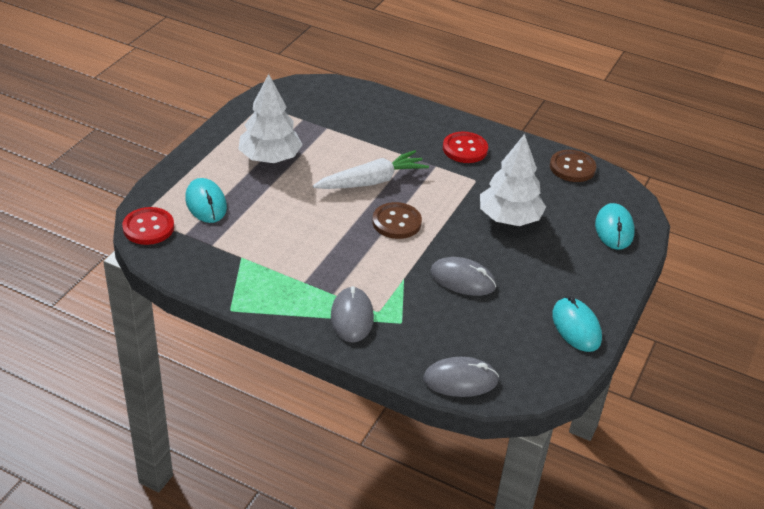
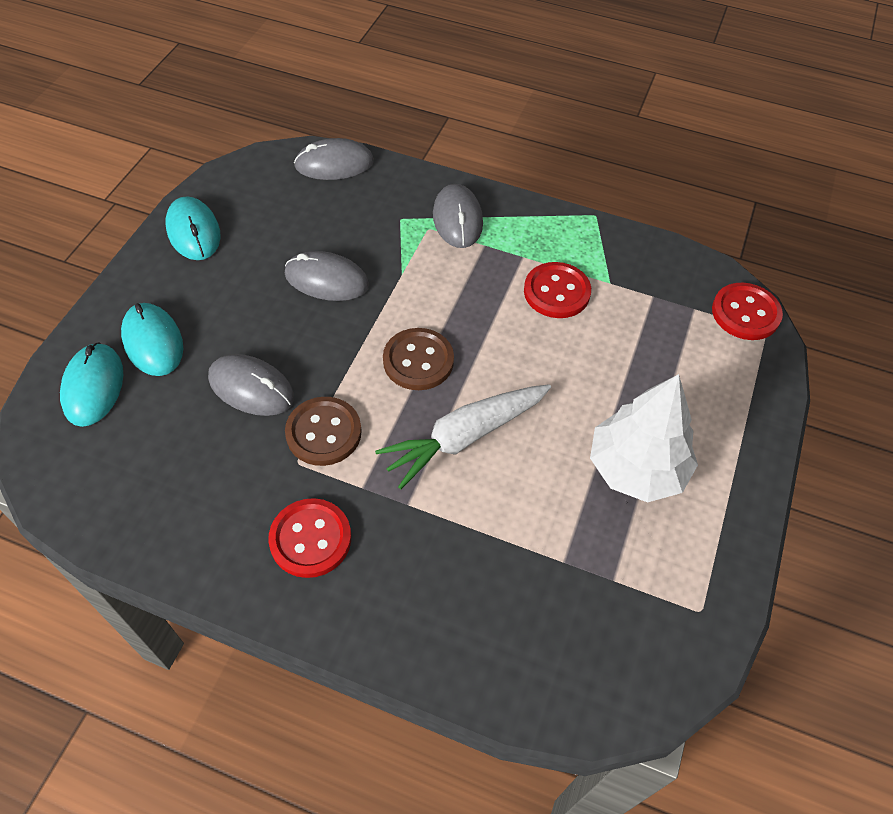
camera: 175 degrees right, 15 degrees up
(206, 203) = (692, 363): turquoise mouse -> turquoise mouse (153, 342)
(285, 254) = (556, 292): none -> red button
(509, 218) = (251, 388): white tree -> grey mouse
(572, 167) = (121, 517): brown button -> brown button (323, 432)

